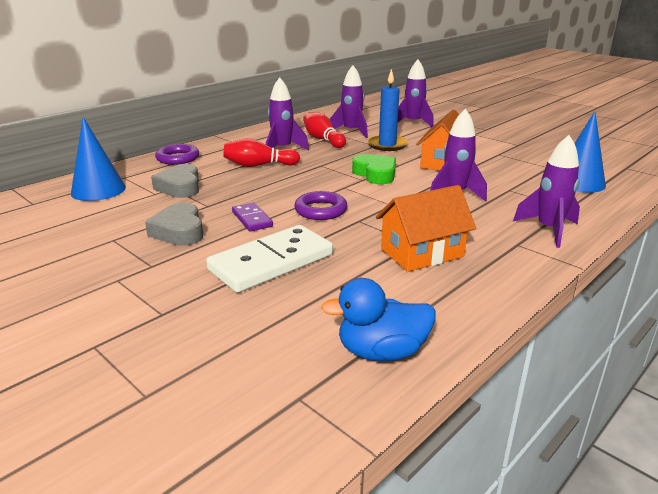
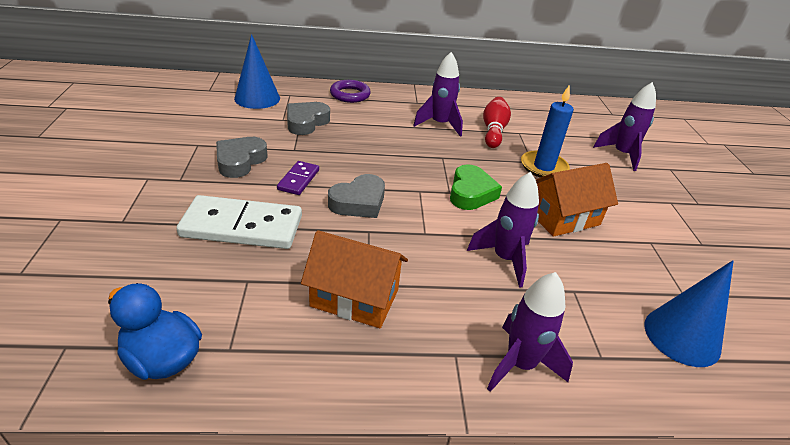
camera: 40 degrees right, 10 degrees up
(259, 165) = (393, 131): red bowling pin -> none
(320, 210) = (358, 202): purple ring -> grey heart
(351, 132) = (536, 135): purple rocket -> none

